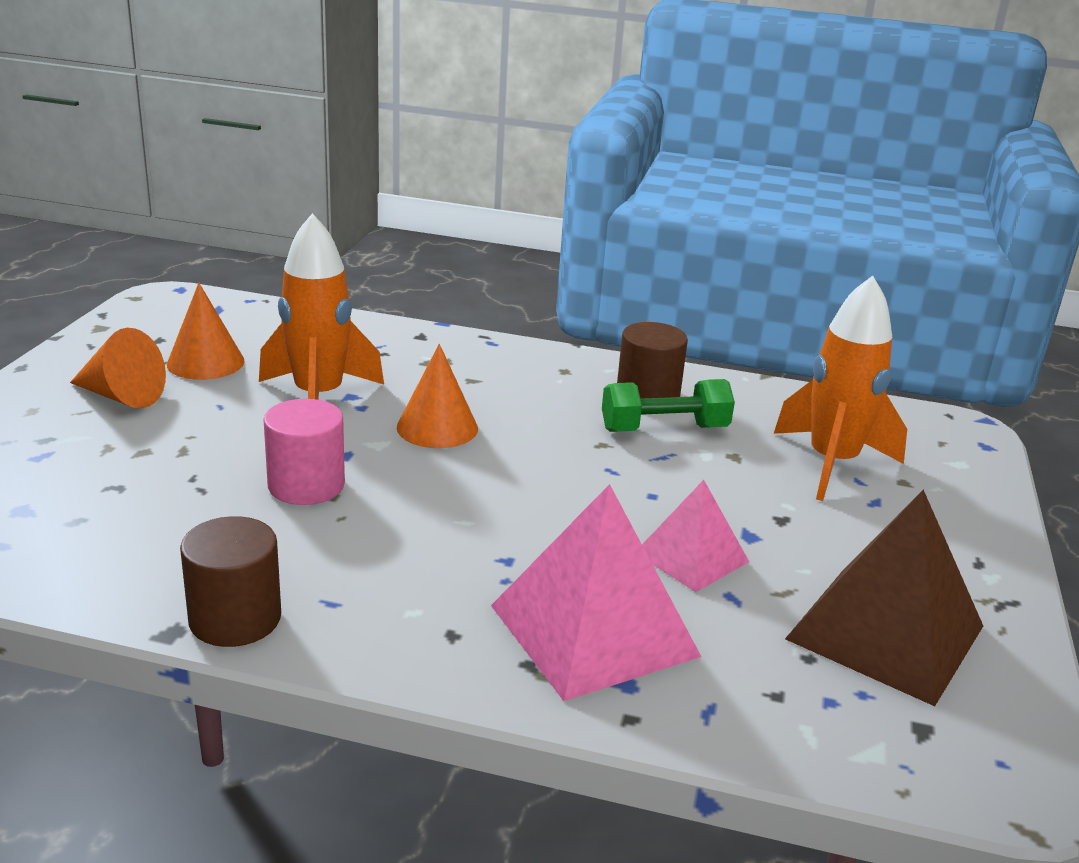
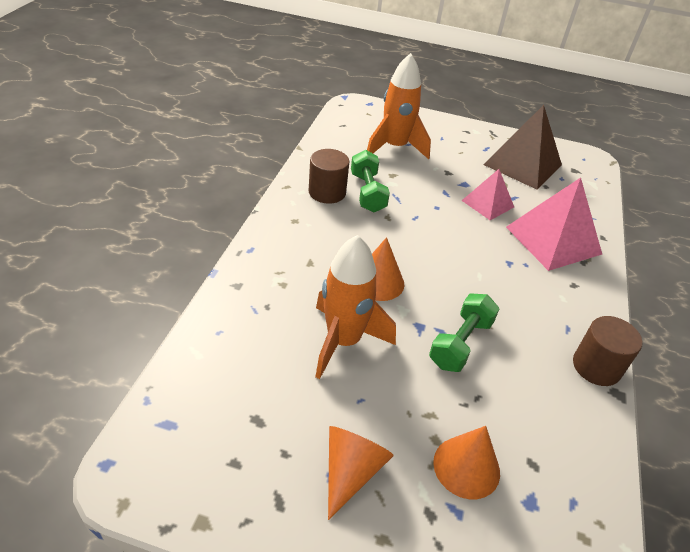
camera: 90 degrees left, 15 degrees up
(205, 362) = (284, 418): orange cone -> orange cone (466, 467)
(306, 485) = (460, 343): pink cylinder -> green dumbbell

